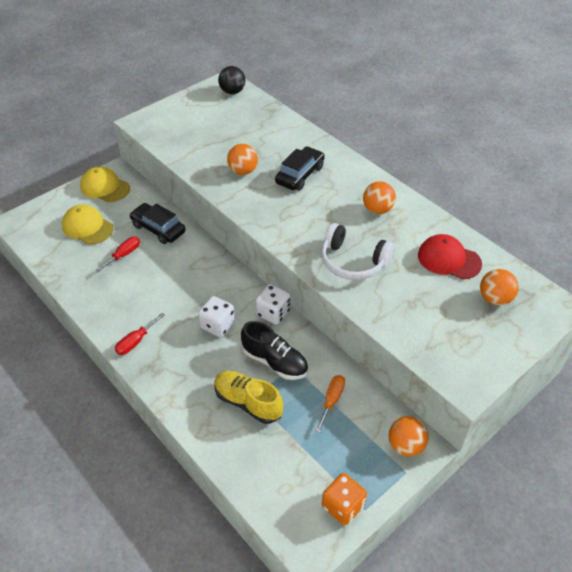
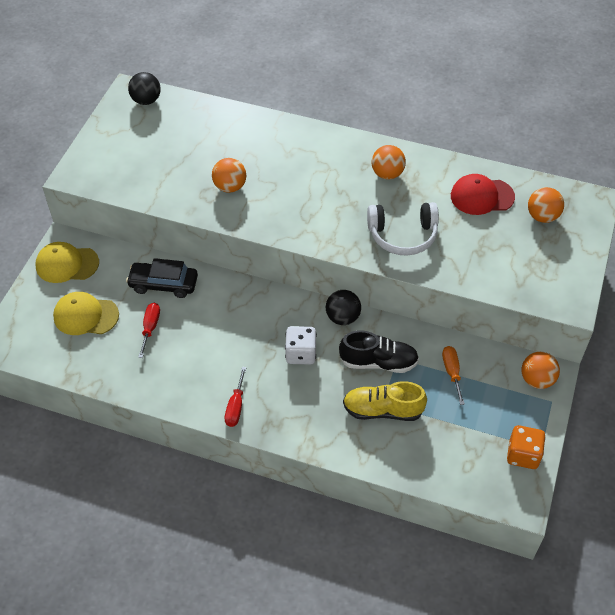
camera: 30 degrees left, 5 degrees up
(273, 313) = (342, 317): white dice -> black ball
(300, 175) = (289, 168): black car -> none

